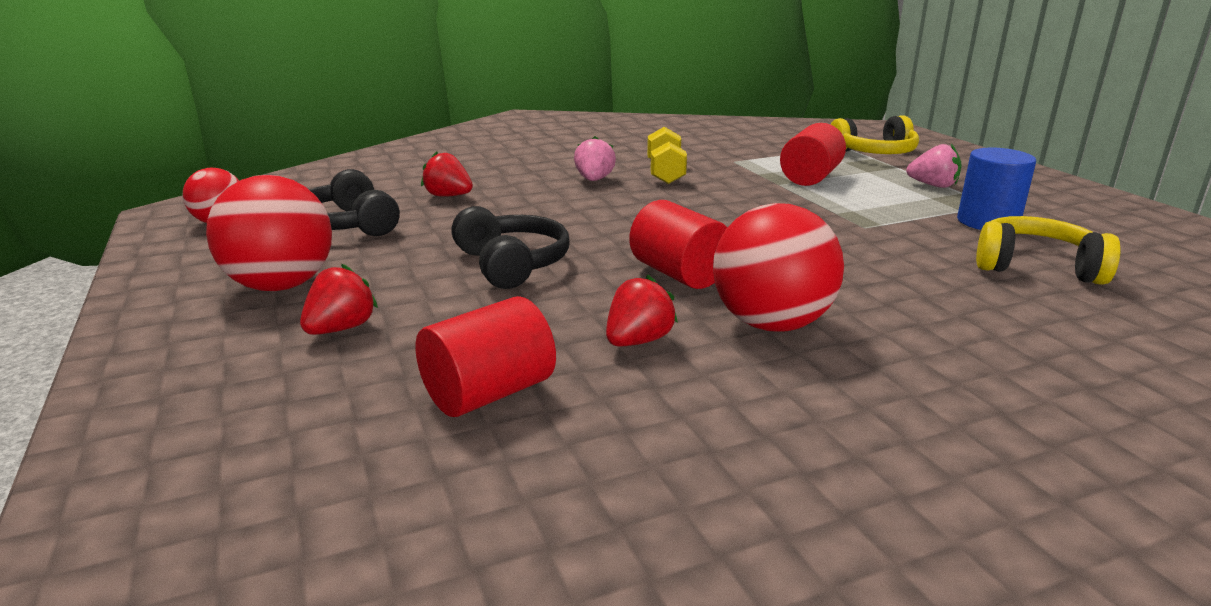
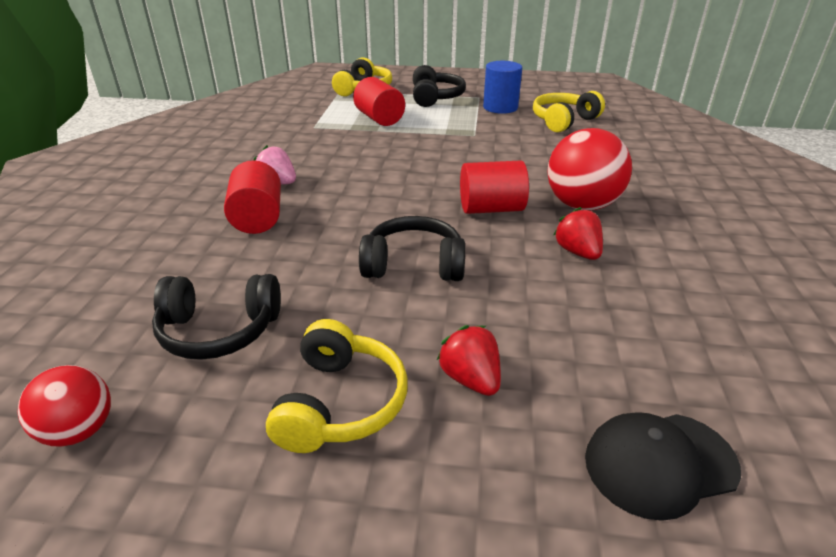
camera: 60 degrees left, 10 degrees up
(254, 449) = (659, 463): none -> black cap
(281, 285) = (340, 403): red ball -> yellow headphones
(448, 196) = (218, 256): red strawberry -> none
(488, 393) = (619, 328): red cylinder -> red cylinder (257, 218)
(665, 173) = (303, 154): yellow dumbbell -> none
(933, 185) = (435, 97): pink strawberry -> black headphones

